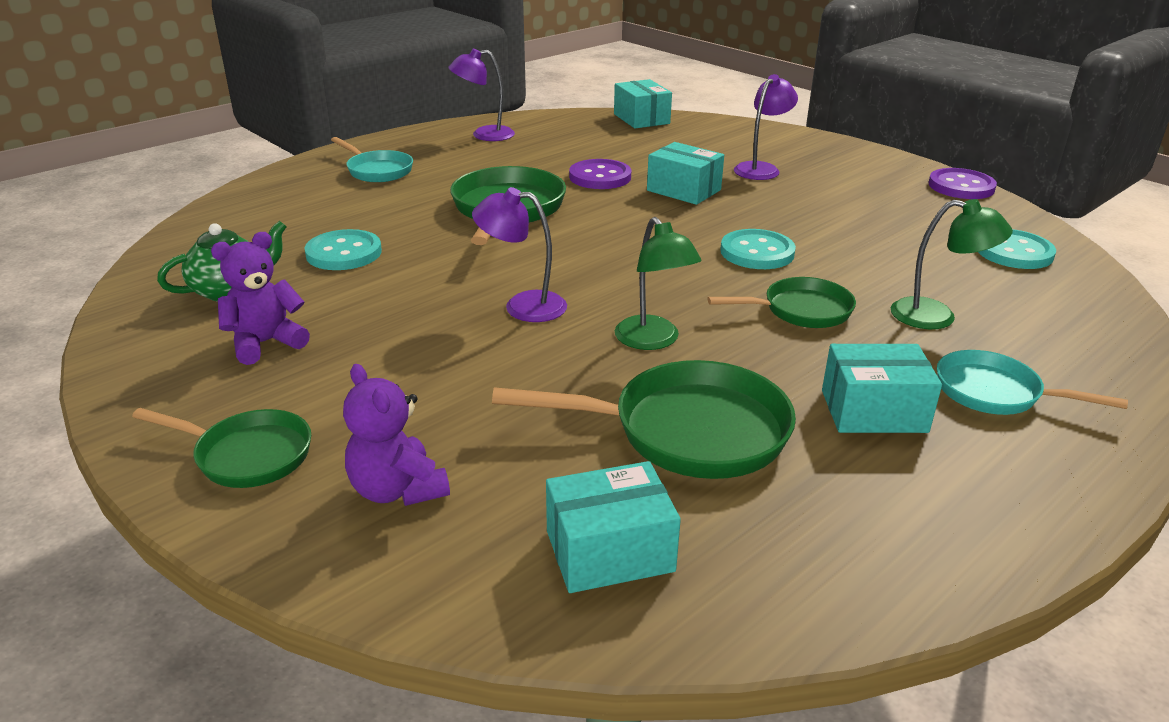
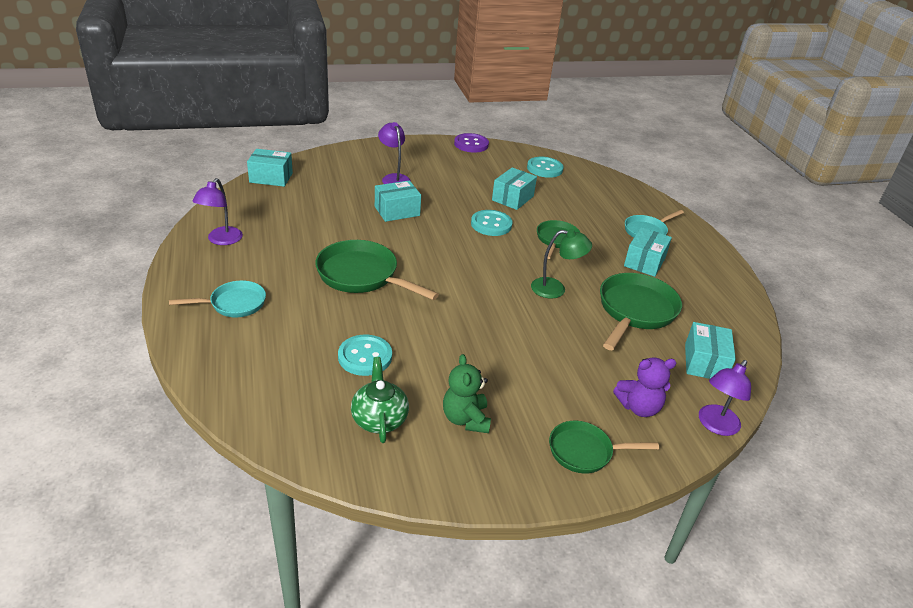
camera: 65 degrees left, 5 degrees up
(248, 455) = (584, 451): green pan -> green pan turned 135 degrees counterclockwise
(265, 343) = (465, 419): purple teddy bear -> green teddy bear
(522, 306) = (491, 313): purple lamp -> purple lamp (715, 425)
(600, 177) = (348, 227): purple button -> none
(864, 250) = (513, 198): none -> turquoise box
(936, 317) = (584, 213): green lamp -> none

